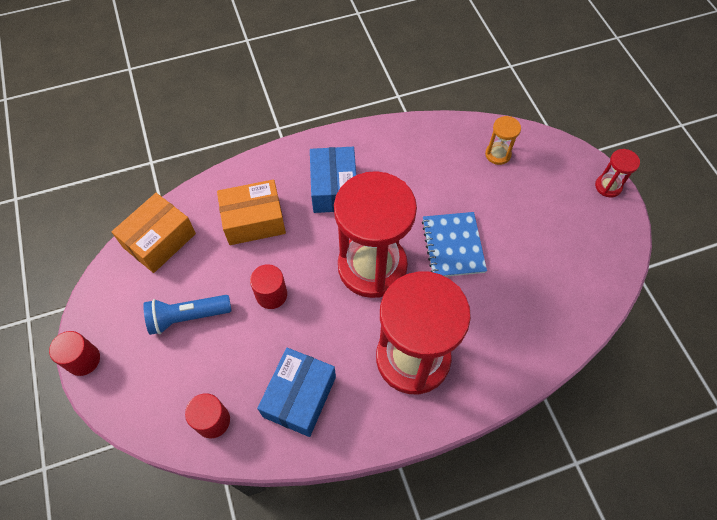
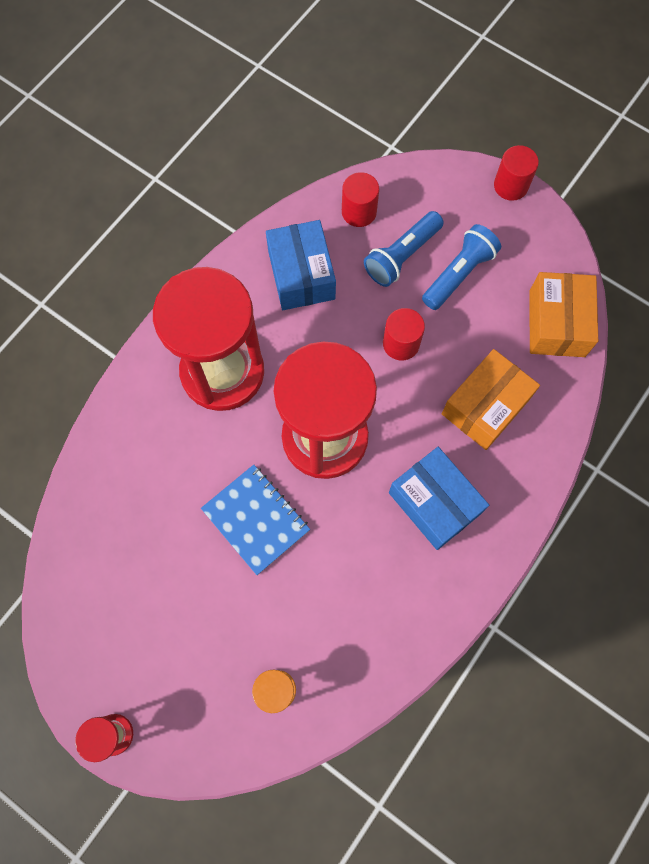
camera: 145 degrees right, 10 degrees up
(214, 359) = (402, 256): none -> blue flashlight

